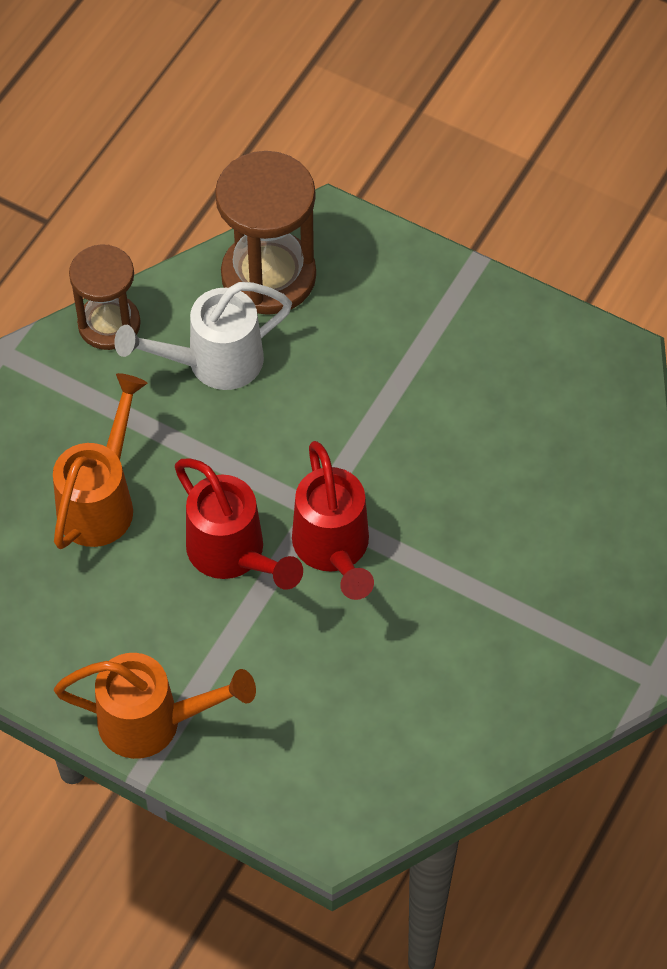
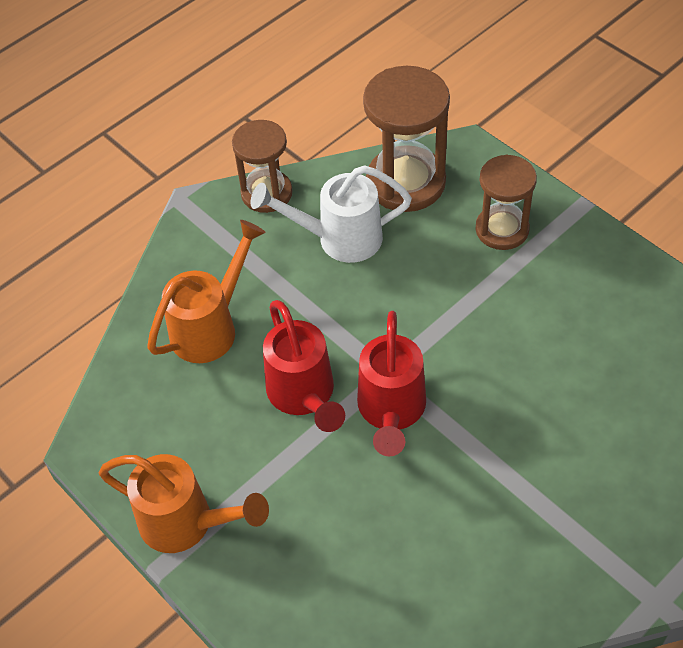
camera: 20 degrees right, 5 degrees down
(395, 311) = (502, 229): none -> brown hourglass

